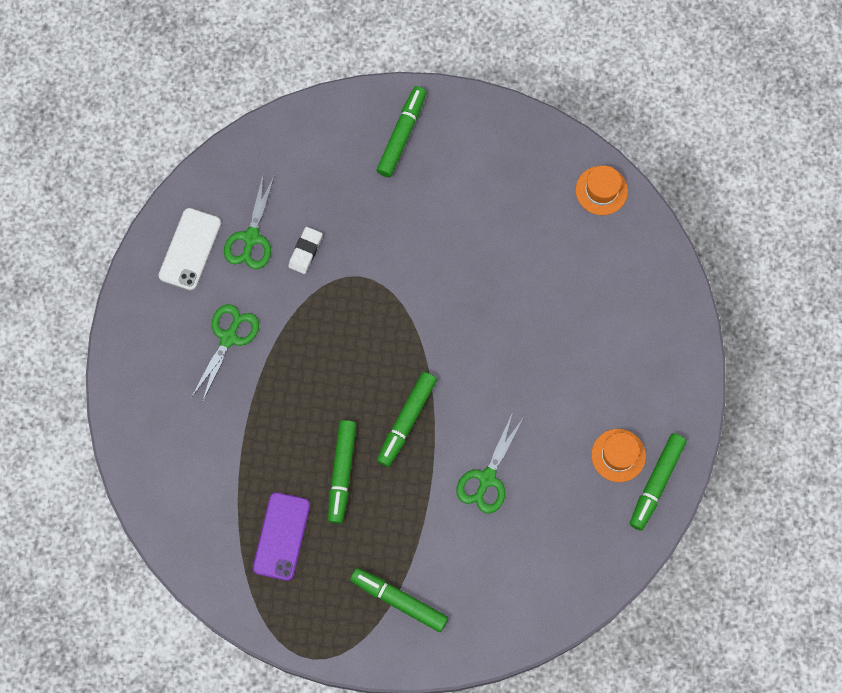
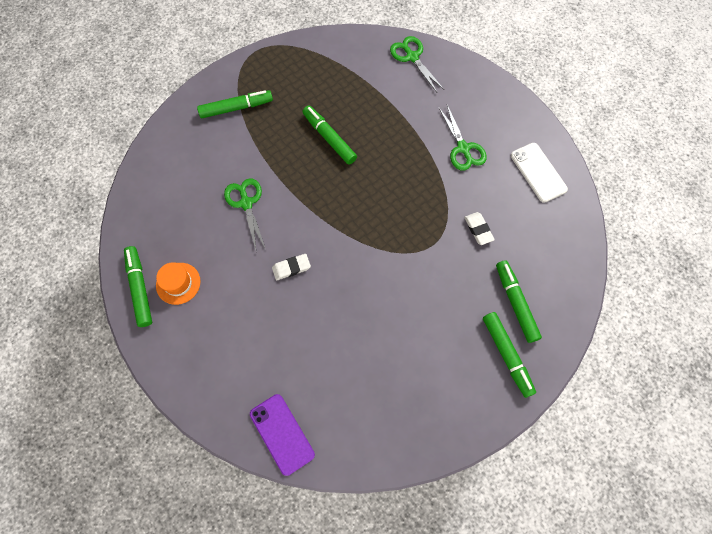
camera: 135 degrees right, 5 degrees down
(251, 238) = (515, 208): green scissors -> green scissors (412, 57)
(281, 536) = (328, 86): purple phone -> purple phone (282, 434)
(406, 421) = (322, 193): green marker -> green marker (515, 303)
(505, 374) = (291, 268): none -> white eraser
(601, 190) = (343, 447): orange hat -> none

